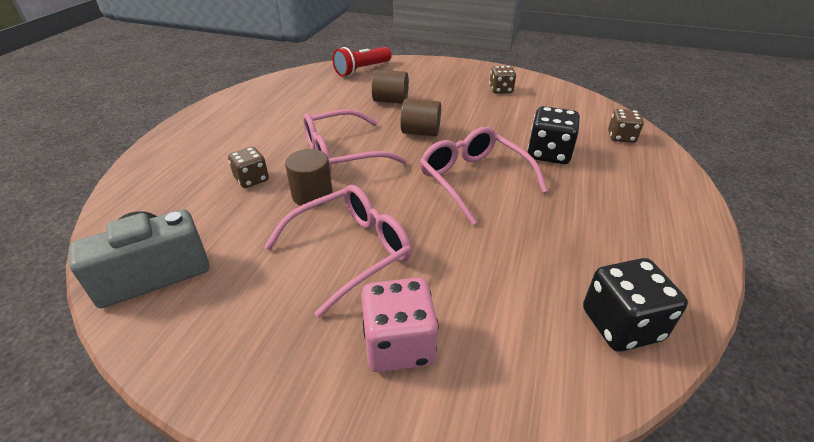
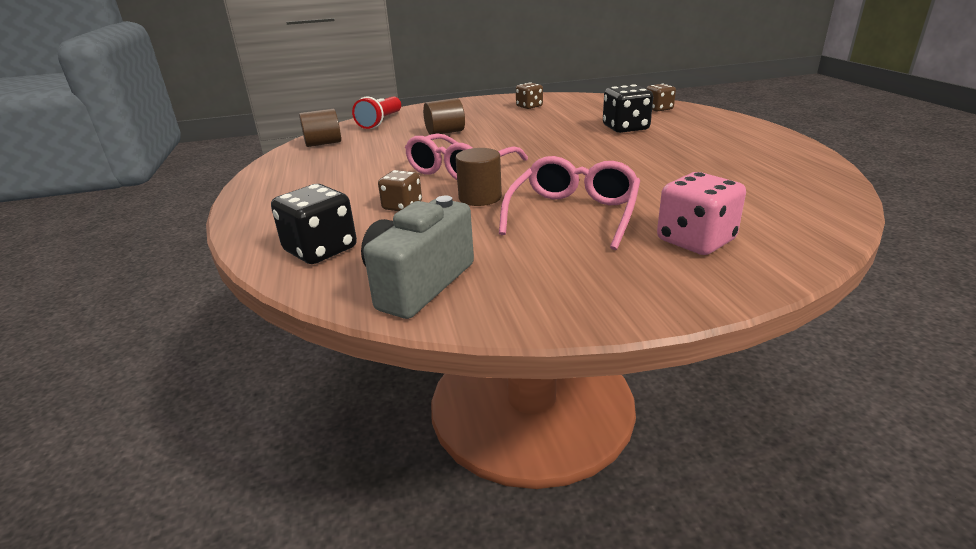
camera: 30 degrees left, 10 degrees down
(420, 132) = (507, 142): brown cylinder -> brown cylinder (323, 143)
(473, 180) = (596, 154): pink glasses -> none
(621, 324) = (804, 184): black dice -> black dice (320, 250)

